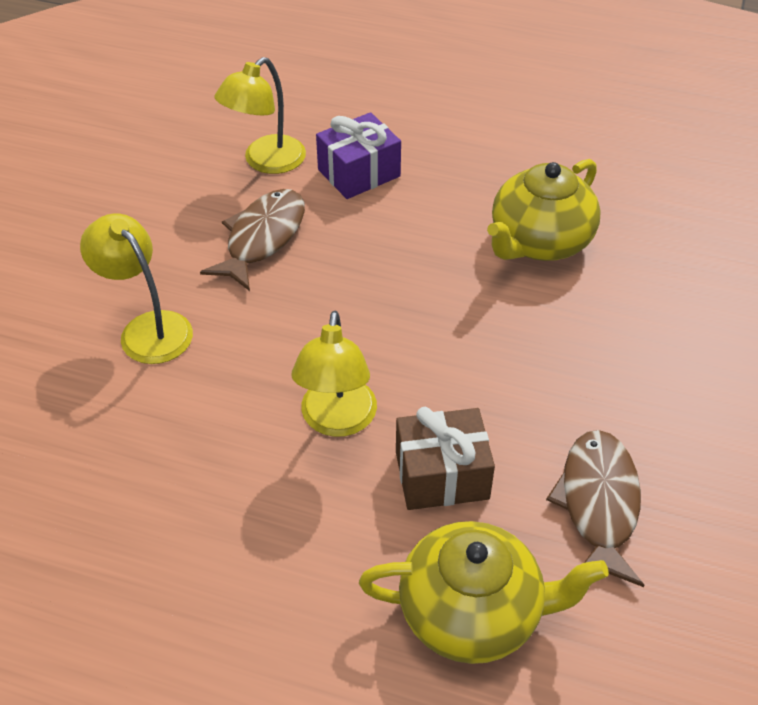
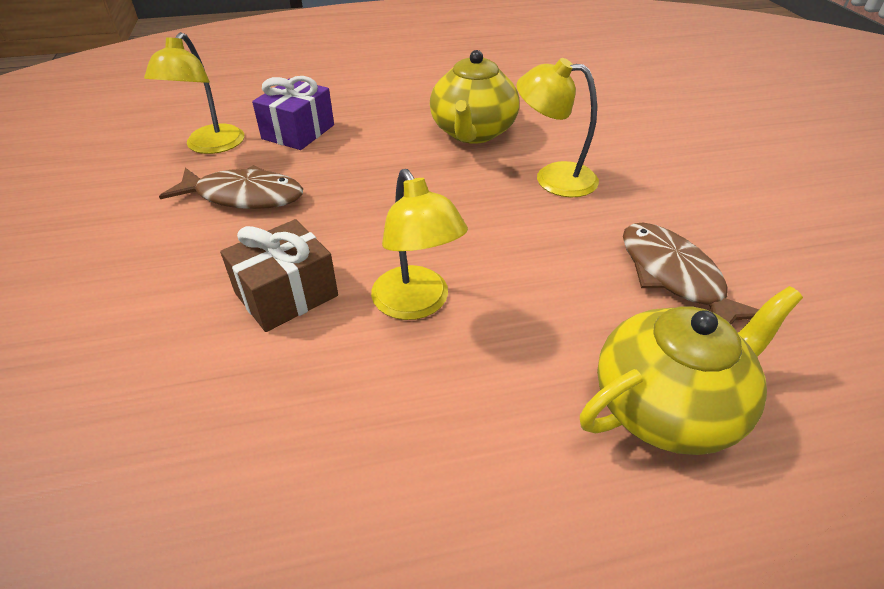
camera: 30 degrees left, 5 degrees down
(147, 328) = (170, 301): yellow lamp -> yellow lamp (553, 178)
(262, 238) = (244, 196): brown fish -> brown fish turned 105 degrees clockwise
(442, 475) = (541, 308): brown gift -> brown gift (286, 294)

